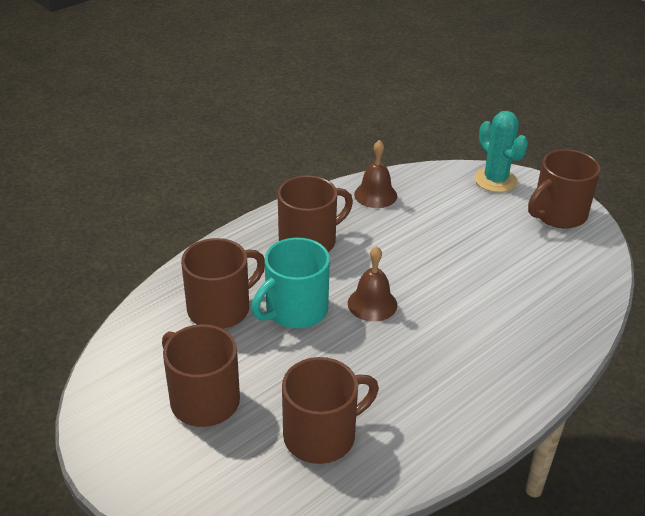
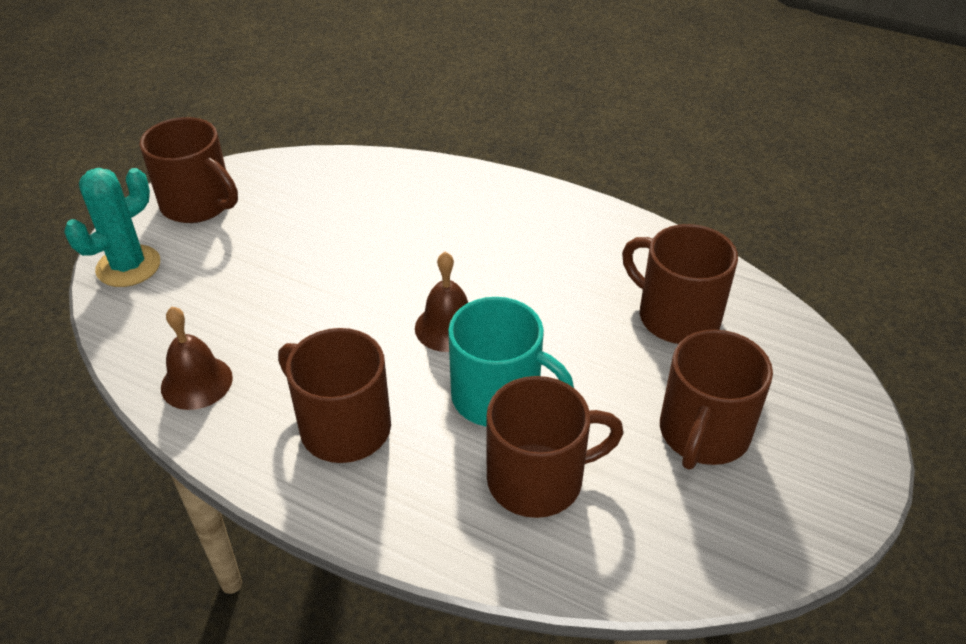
camera: 110 degrees left, 5 degrees up
(221, 308) = (538, 479): brown mug -> brown mug turned 135 degrees clockwise

